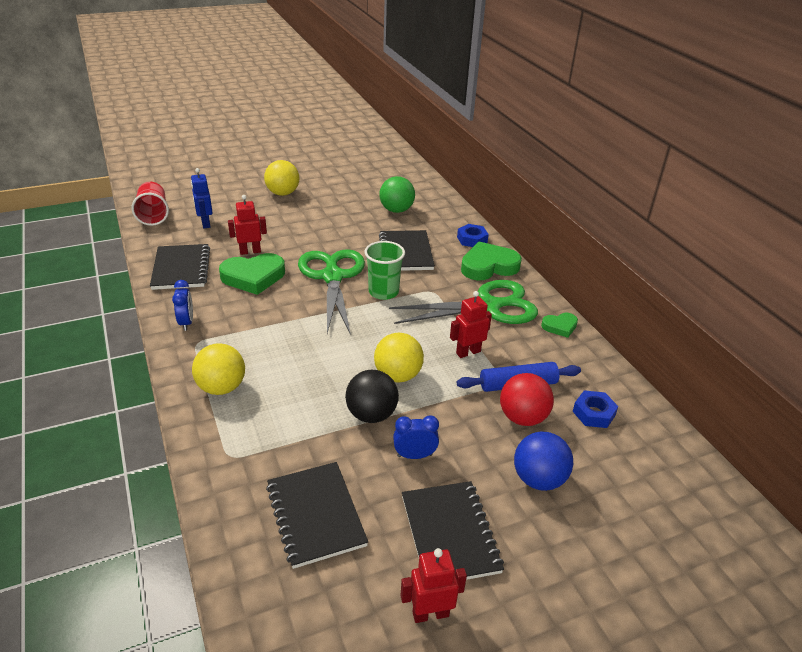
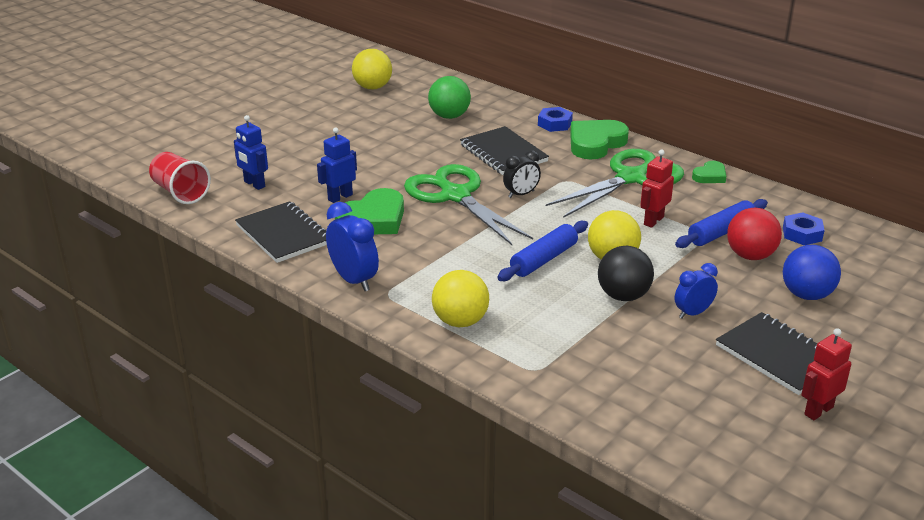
camera: 25 degrees left, 5 degrees down
(186, 322) = (354, 280): blue clock -> blue clock, size x1.54
(250, 251) = (340, 197): red robot -> blue robot
(283, 193) = (306, 131): yellow ball -> yellow ball (372, 87)
(316, 515) = (660, 383): black notebook -> none
(342, 356) = (543, 259): none -> blue rolling pin
(383, 292) = (521, 194): green cup -> black clock

